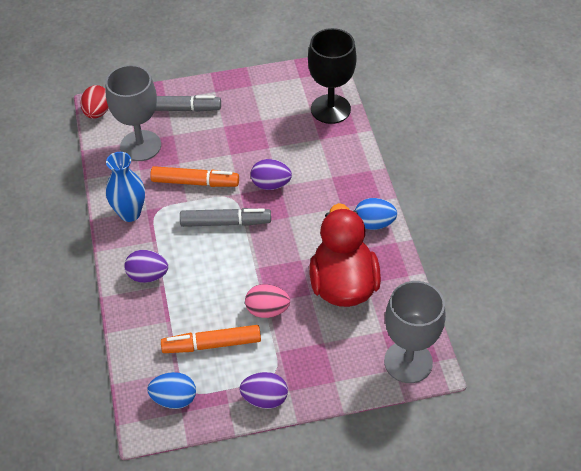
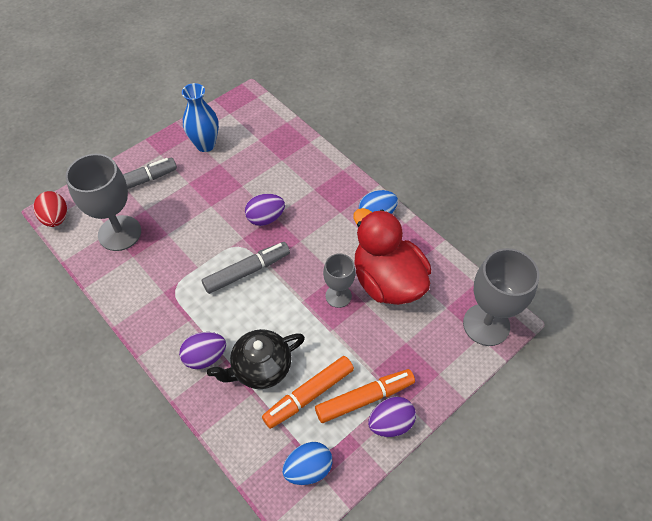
camera: 30 degrees left, 5 degrees up
(130, 213) = (149, 303): blue vase -> blue vase (205, 145)
(186, 305) = (260, 368): none -> black teapot
(195, 182) = (194, 246): orange marker -> orange marker (364, 398)
(267, 310) = (338, 336): pink egg -> none
(290, 277) = (338, 296): none -> grey goblet
(330, 109) = (274, 130): black goblet -> none

